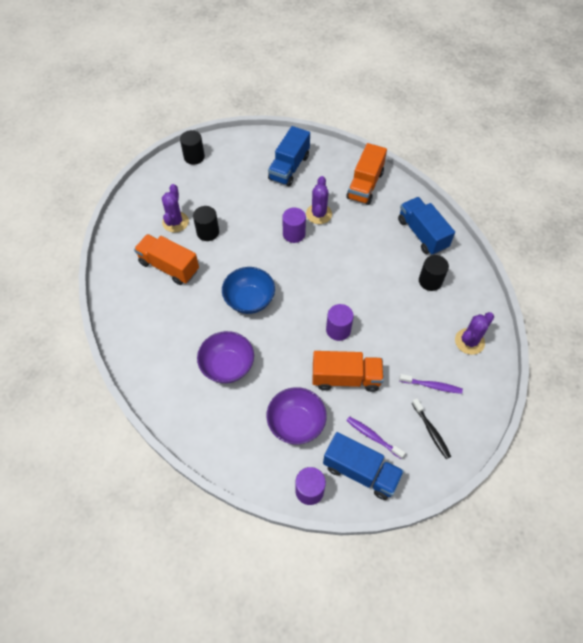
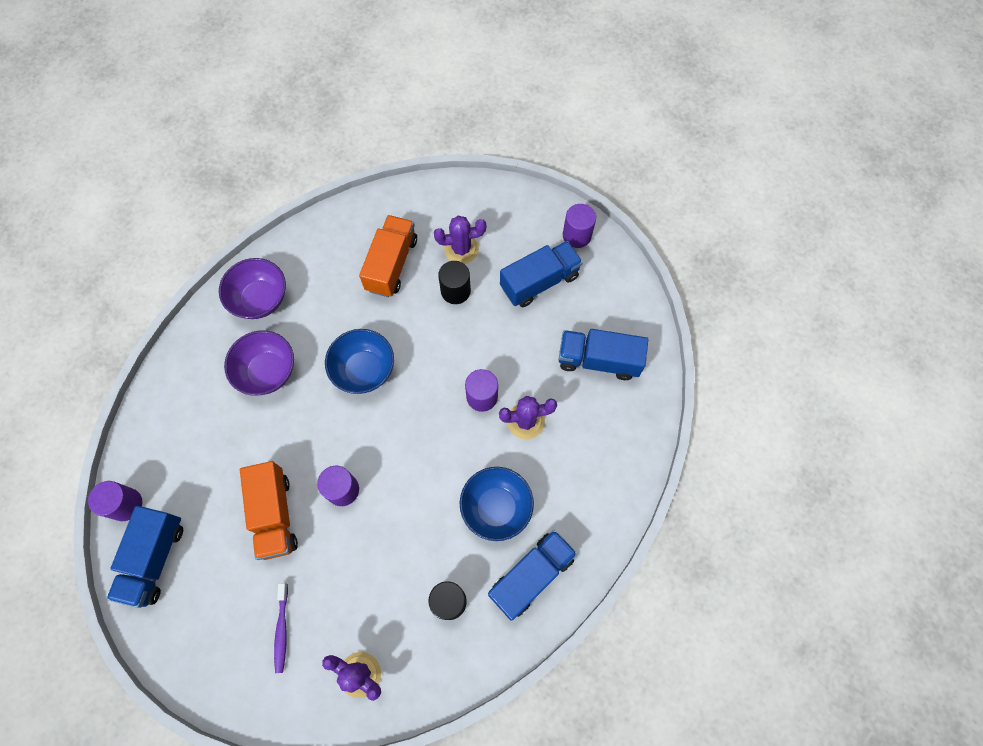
camera: 75 degrees right, 10 degrees up
(194, 157) = (576, 235): black cylinder -> purple cylinder
(220, 184) = (539, 282): none -> blue truck
(296, 423) = (205, 469): purple bowl -> purple bowl (260, 299)
(365, 185) = (599, 474): orange truck -> none
(373, 242) = (496, 507): none -> blue bowl
(373, 436) = (200, 565): purple toothbrush -> none
(431, 431) = (217, 639): black toothbrush -> none

